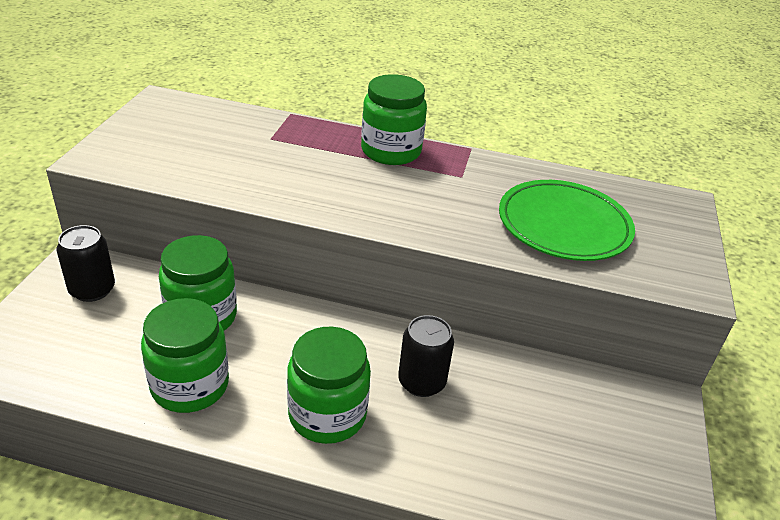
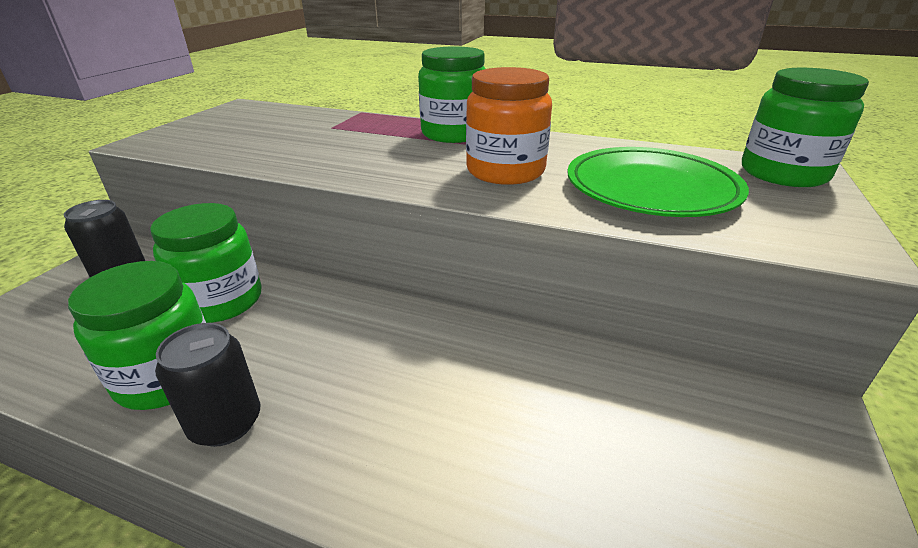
camera: 10 degrees right, 5 degrees down
(327, 414) = (325, 419): green jar -> green jar (783, 173)
(421, 382) = (462, 380): black can -> black can (226, 423)
(446, 203) = (505, 171): none -> orange jar

